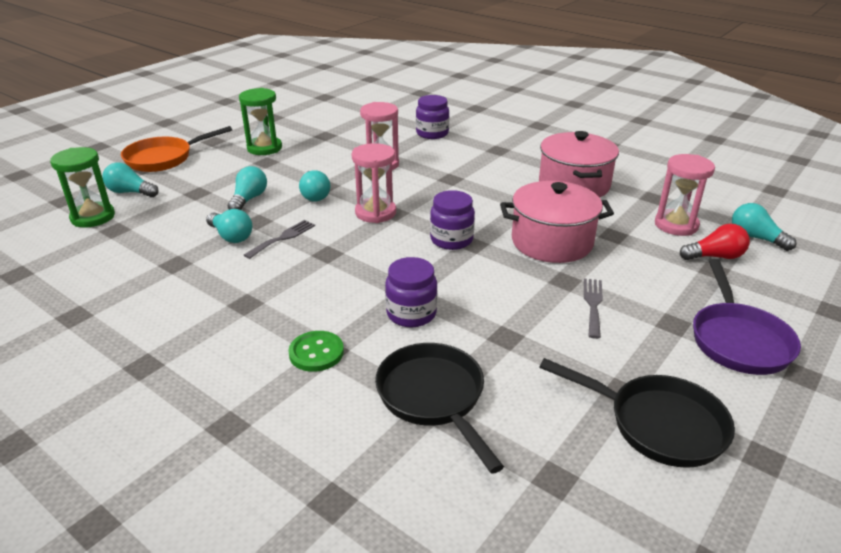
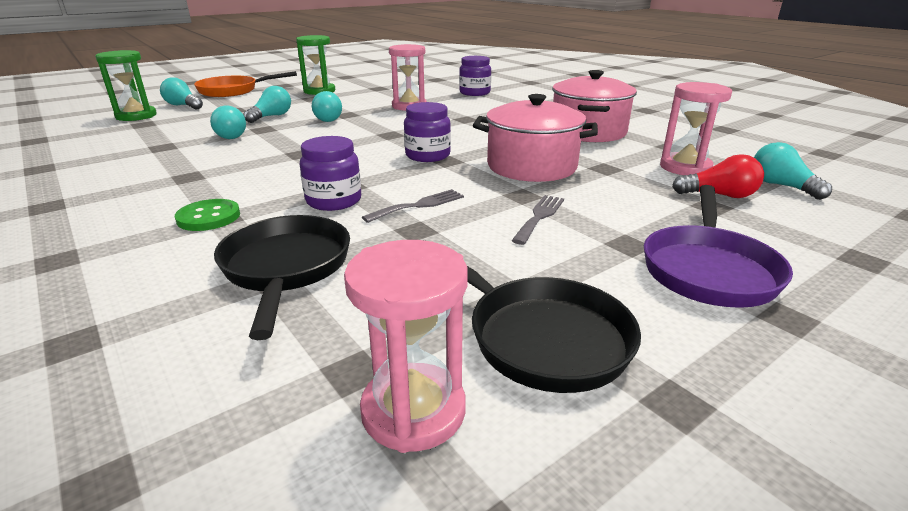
camera: 15 degrees right, 5 degrees down
(283, 238) = (272, 140): grey fork -> grey fork (419, 205)
(375, 213) = (373, 133): pink hourglass -> pink hourglass (413, 410)

